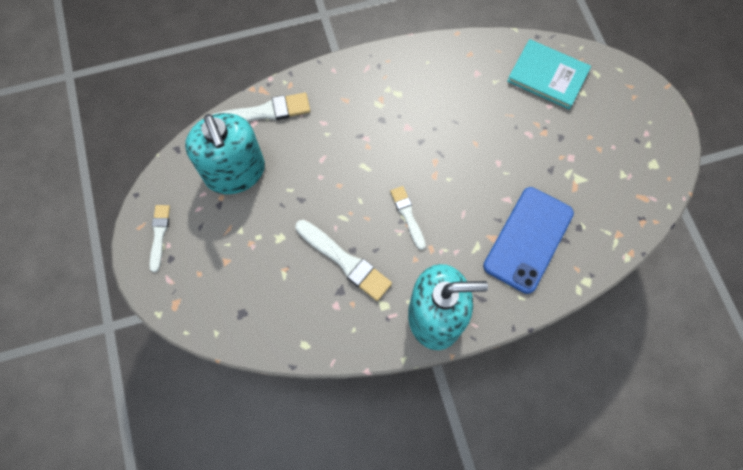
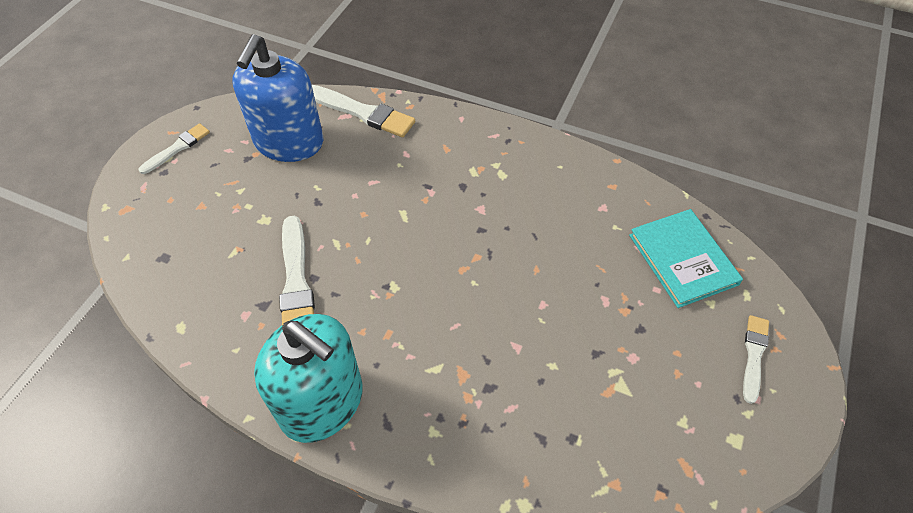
camera: 40 degrees right, 15 degrees down
(235, 172) = (288, 142): turquoise soap dispenser -> blue soap dispenser
(408, 216) = (398, 286): white brush -> white brush (754, 355)
(528, 239) = (499, 404): blue phone -> none

